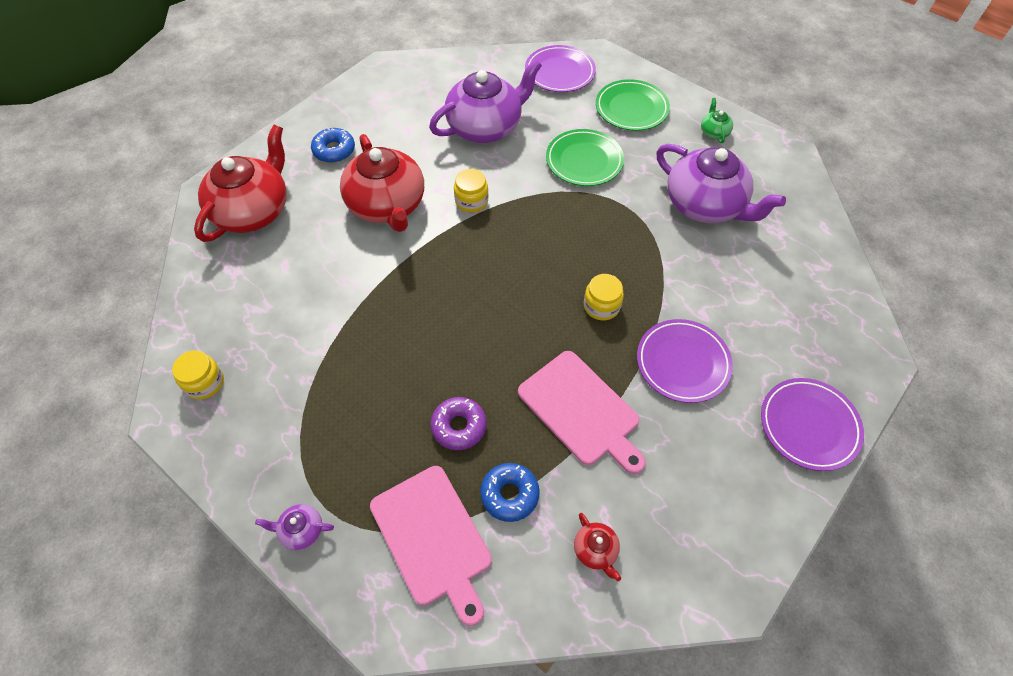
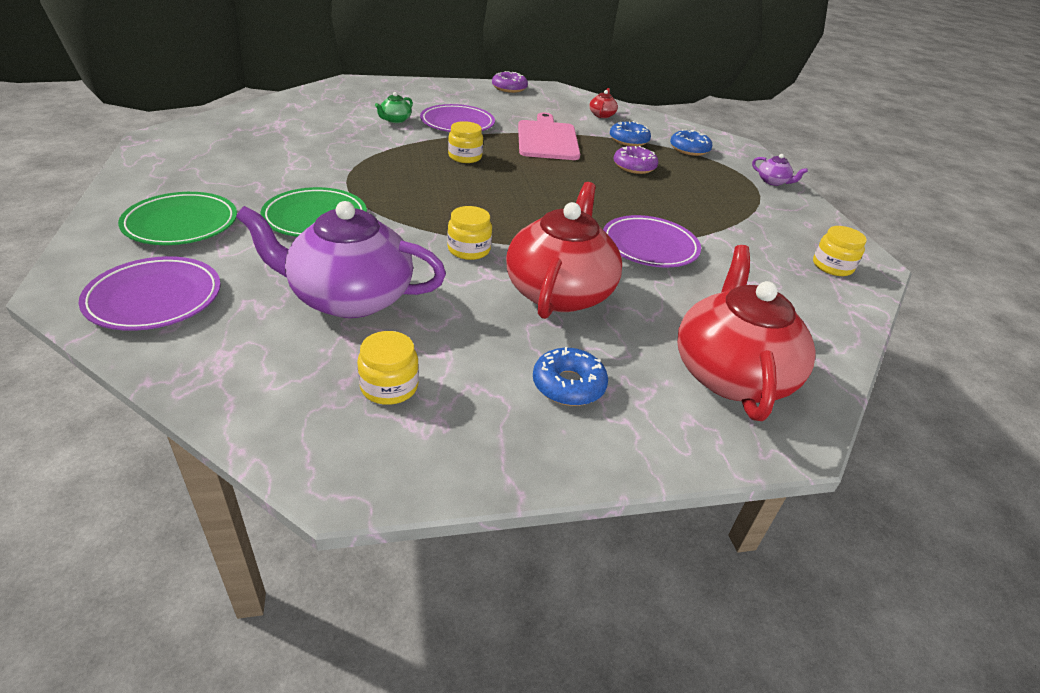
camera: 145 degrees left, 20 degrees down
(253, 210) = (731, 373): red teapot -> red teapot turned 120 degrees clockwise
(410, 101) = (389, 386): none -> yellow jar
(432, 538) = (689, 149): pink cutting board -> blue donut
(705, 205) = (290, 151): purple teapot -> none
(714, 132) = (169, 173): green teapot -> green teapot (395, 120)
(763, 524) = (509, 88): none -> purple donut
(808, 425) = (433, 89): purple plate -> purple plate (649, 246)

